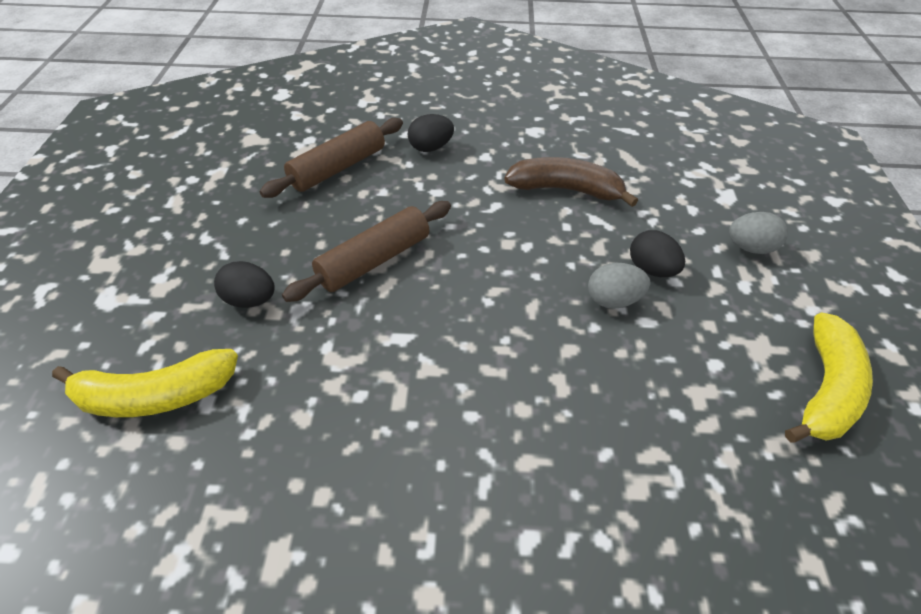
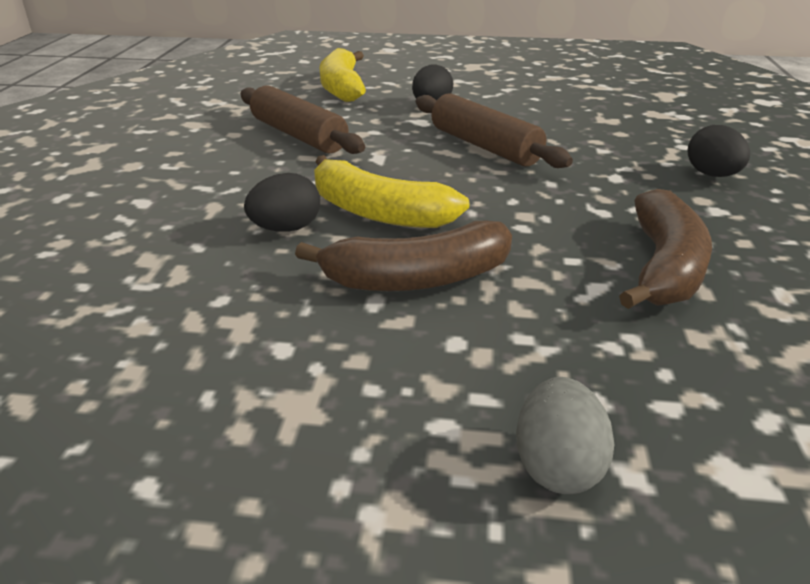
camera: 95 degrees right, 15 degrees down
(338, 168) = (636, 129): brown rolling pin -> brown rolling pin (298, 135)
(613, 300) = (417, 279): grey egg -> brown banana
(651, 269) = (481, 322): black egg -> black egg (286, 229)
(826, 390) = (186, 461): yellow banana -> yellow banana (378, 212)

